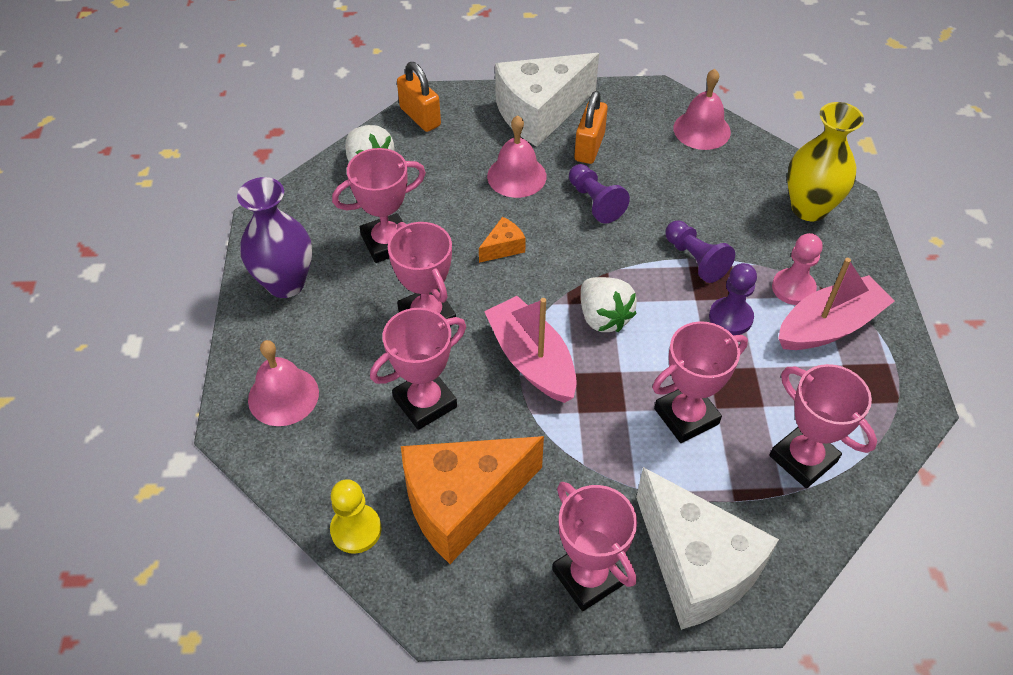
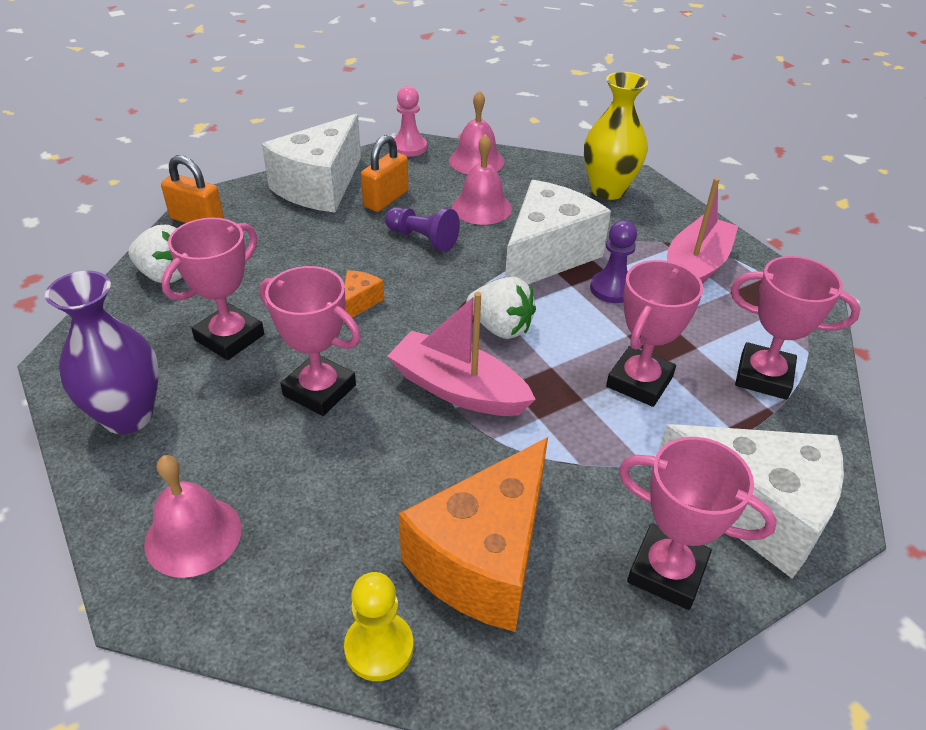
camera: 30 degrees left, 10 degrees down
(425, 402) = (372, 473): pink trophy -> none
(516, 176) = (331, 240): pink bell -> pink bell (481, 207)
(589, 147) = (386, 199): orange padlock -> orange padlock turned 45 degrees clockwise
(695, 260) = (547, 255): purple pawn -> white cheese
(793, 288) = (644, 250): pink pawn -> pink pawn (409, 147)

